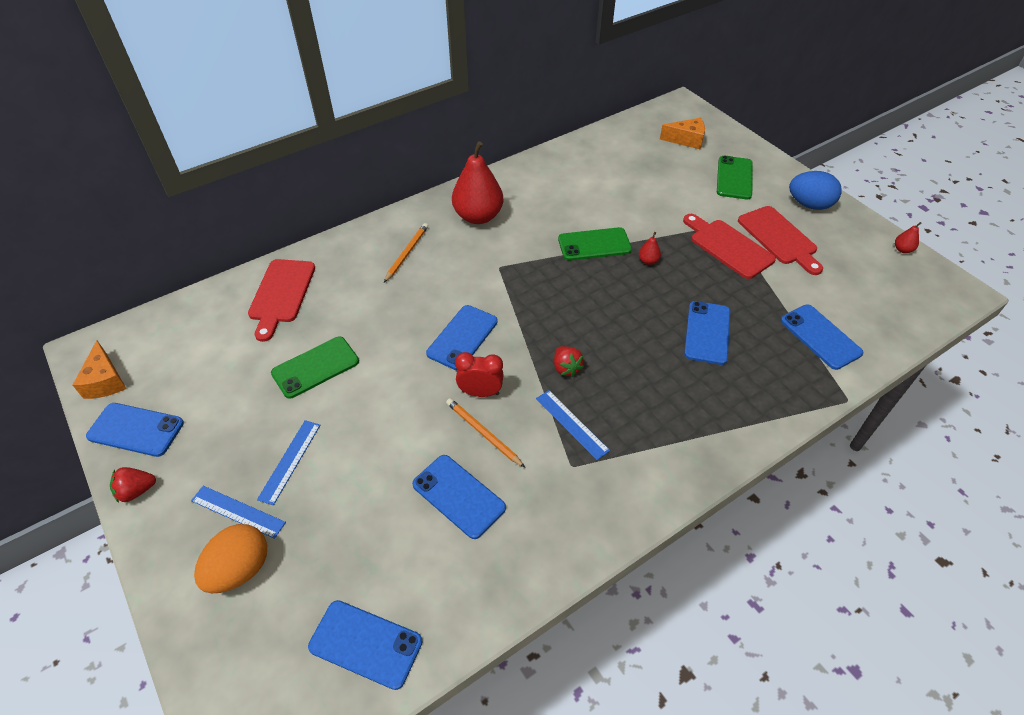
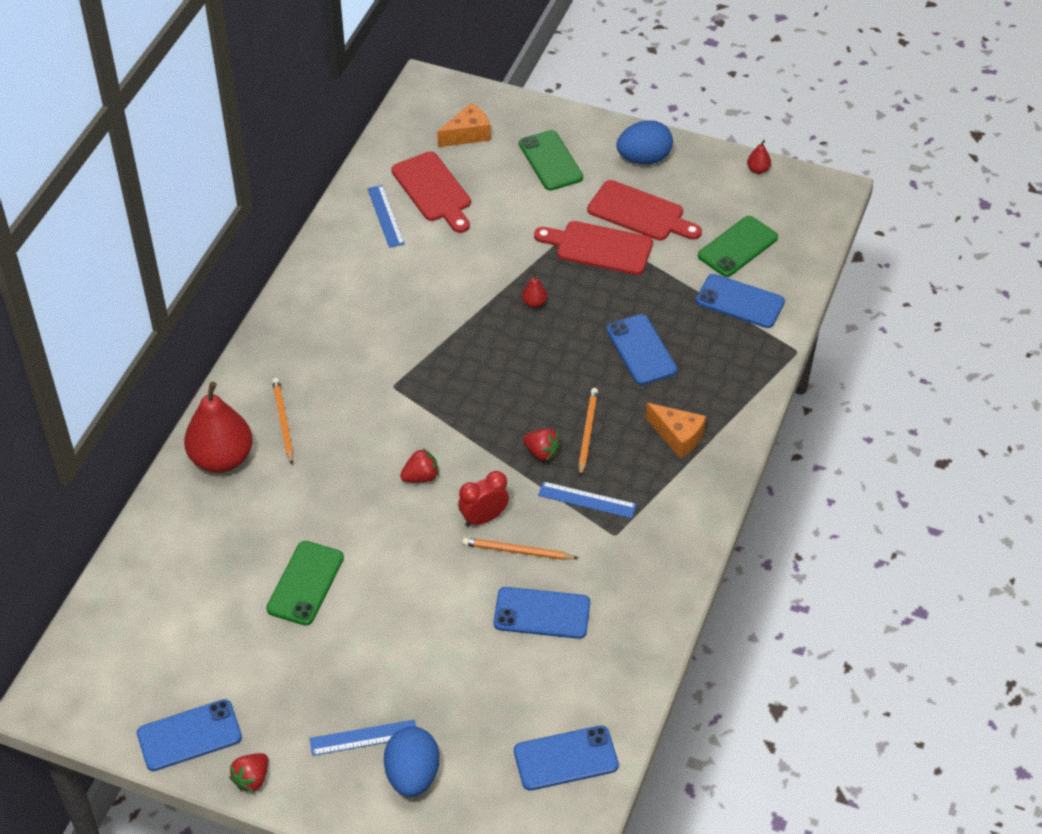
camera: 35 degrees left, 0 degrees up
(105, 381) = (103, 715): orange cheese -> orange cheese (677, 436)
(240, 569) = (412, 775): orange egg -> blue egg
(281, 294) = (193, 535): red cutting board -> red cutting board (433, 190)
(290, 461) = (367, 673): blue ruler -> blue ruler (385, 216)
(462, 337) = (421, 477): blue phone -> red strawberry
(478, 216) = (320, 341): red pear -> red pear (221, 458)
(594, 244) = (468, 311): green phone -> green phone (737, 247)
(614, 372) = (587, 432): none -> orange pencil

